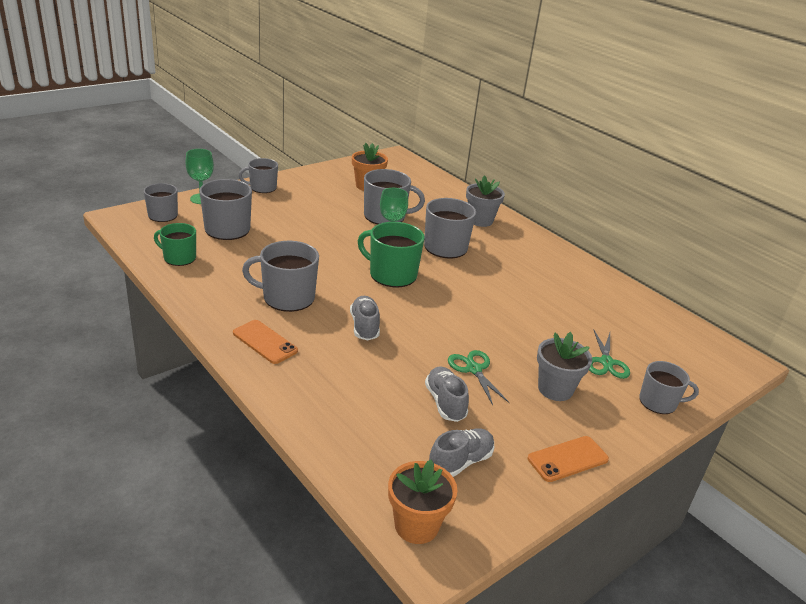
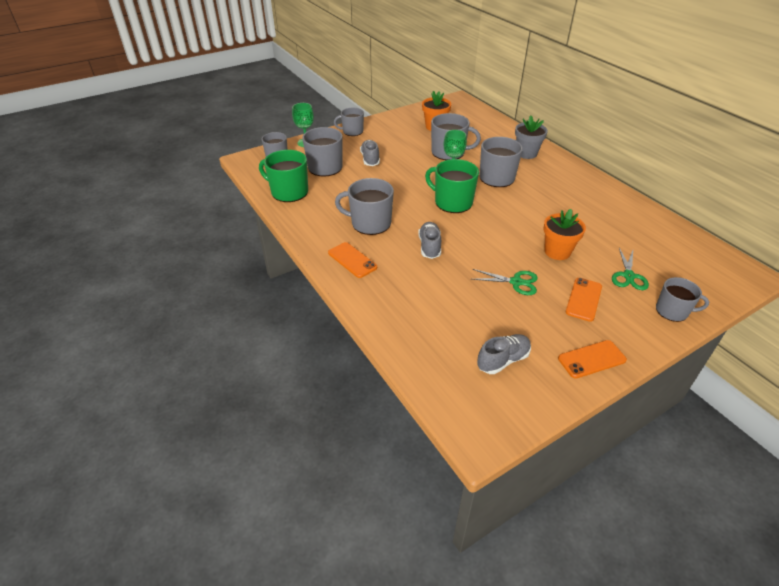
camera: 10 degrees right, 10 degrees up
(179, 258) = (288, 192): green mug -> green mug, size x1.54
(416, 525) = (466, 412): orange flower pot -> orange flower pot (557, 251)
(445, 402) = (492, 310): grey shoe -> grey shoe (370, 159)
(473, 369) = (516, 282): green scissors -> green scissors turned 120 degrees clockwise
(555, 389) = (583, 299): grey flower pot -> orange phone

